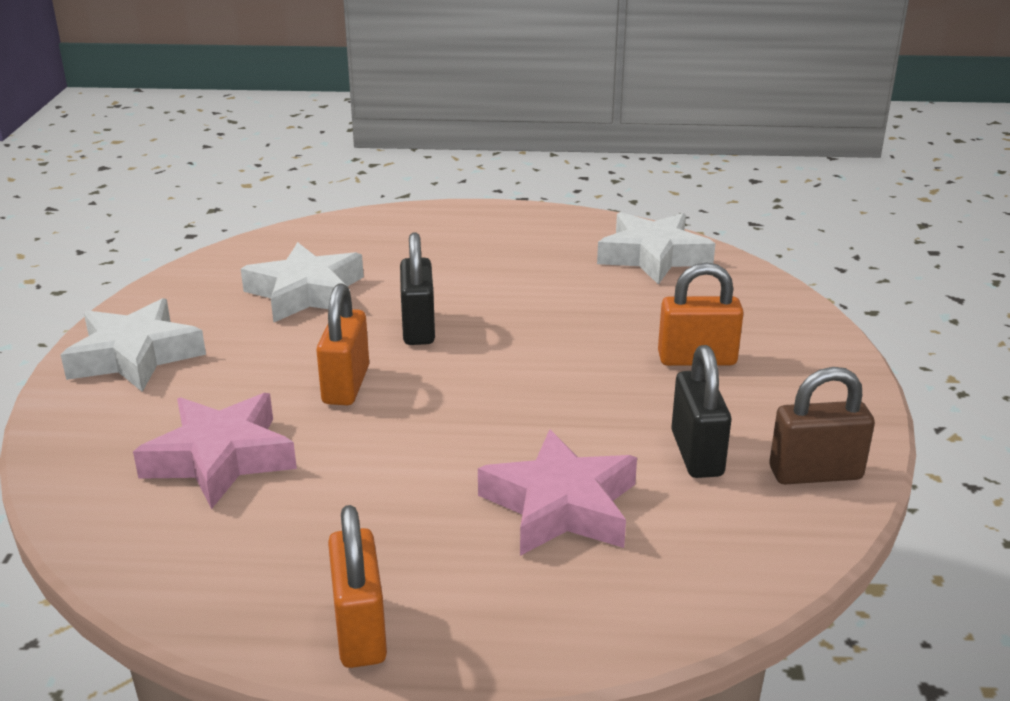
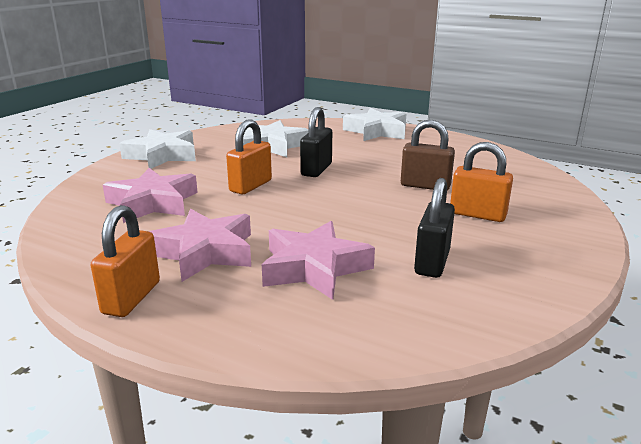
camera: 25 degrees right, 5 degrees down
(390, 525) = (204, 252): none -> pink star
(653, 256) = (493, 162): white star -> white star (376, 131)
(815, 473) = (512, 293): brown padlock -> brown padlock (425, 186)

